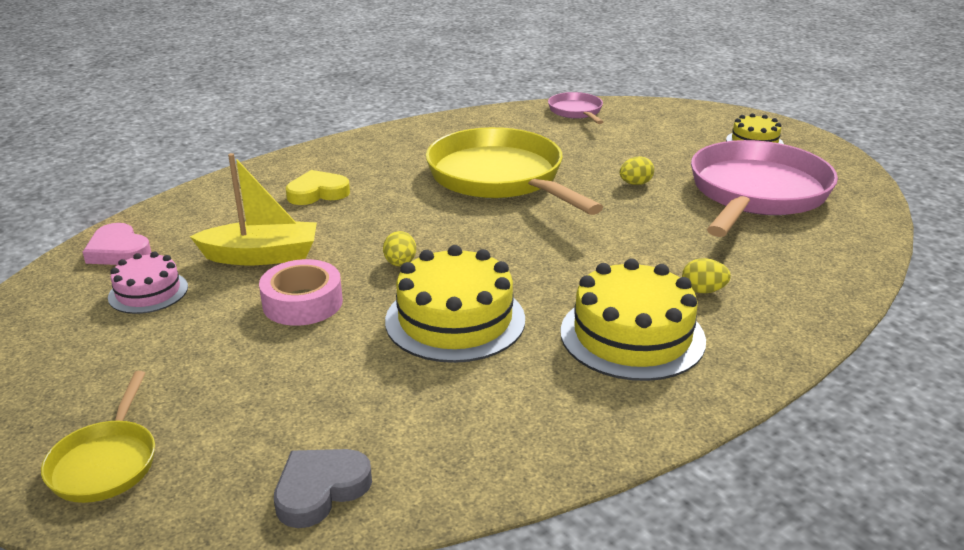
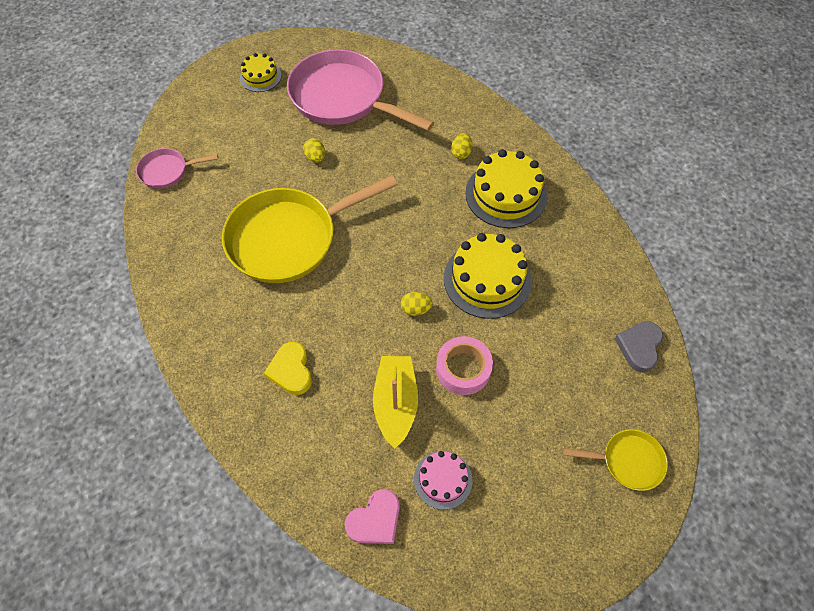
camera: 85 degrees left, 30 degrees up
(320, 490) = (639, 347): grey heart -> grey heart turned 60 degrees clockwise

